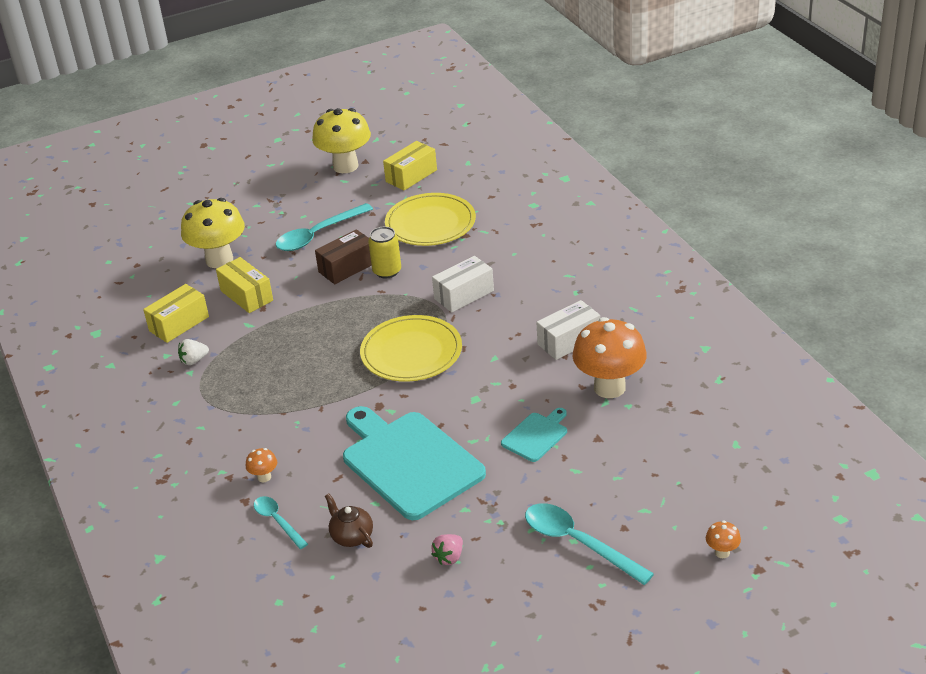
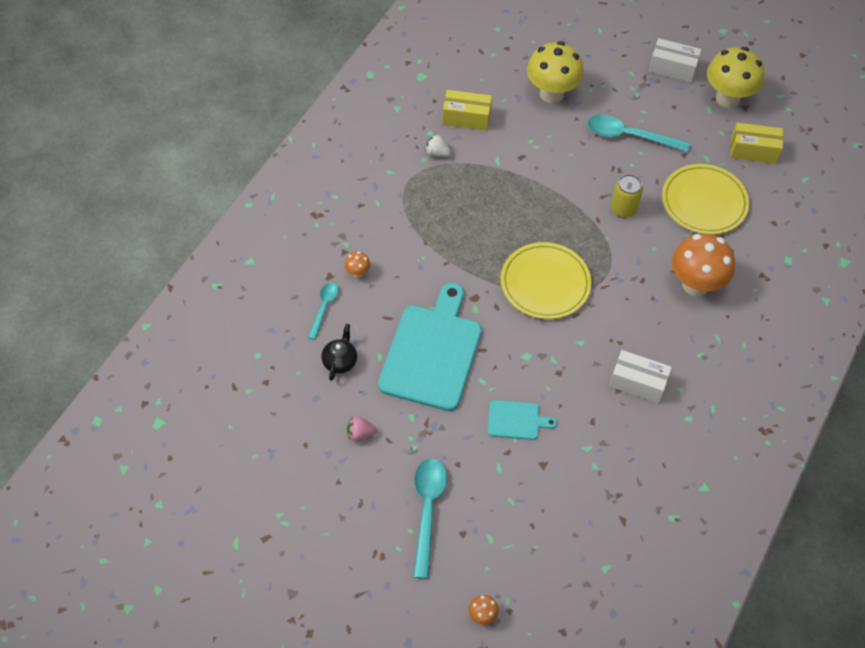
camera: 50 degrees right, 20 degrees up
(246, 295) = (526, 138): yellow box -> none
(347, 267) = (607, 180): brown box -> none
(351, 536) = (340, 361): brown teapot -> black teapot
(464, 295) = (636, 278): white box -> white box (672, 68)
(609, 387) = (605, 442): orange mushroom -> orange mushroom (695, 285)

